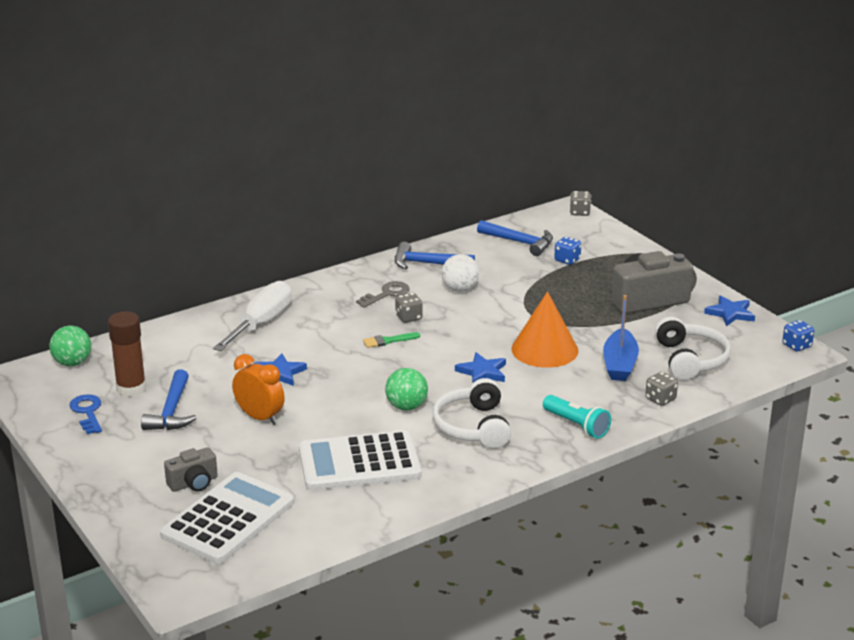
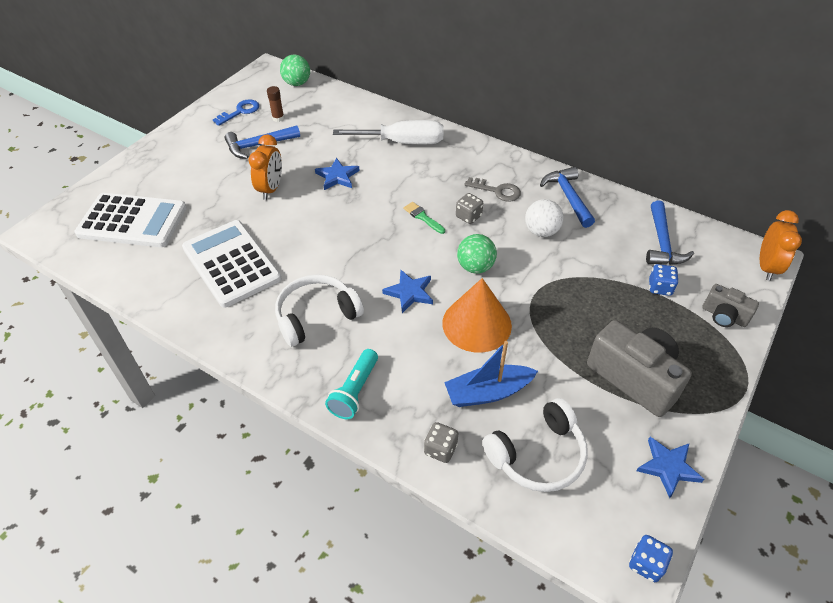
camera: 65 degrees right, 20 degrees up
(131, 389) = (278, 118): brown glue stick -> brown glue stick, size x0.54
(193, 483) = (172, 188): grey camera -> grey camera (724, 316)
(406, 406) = (327, 263): green ball -> green ball (475, 267)
(579, 212) = (766, 267): grey dice -> orange clock

